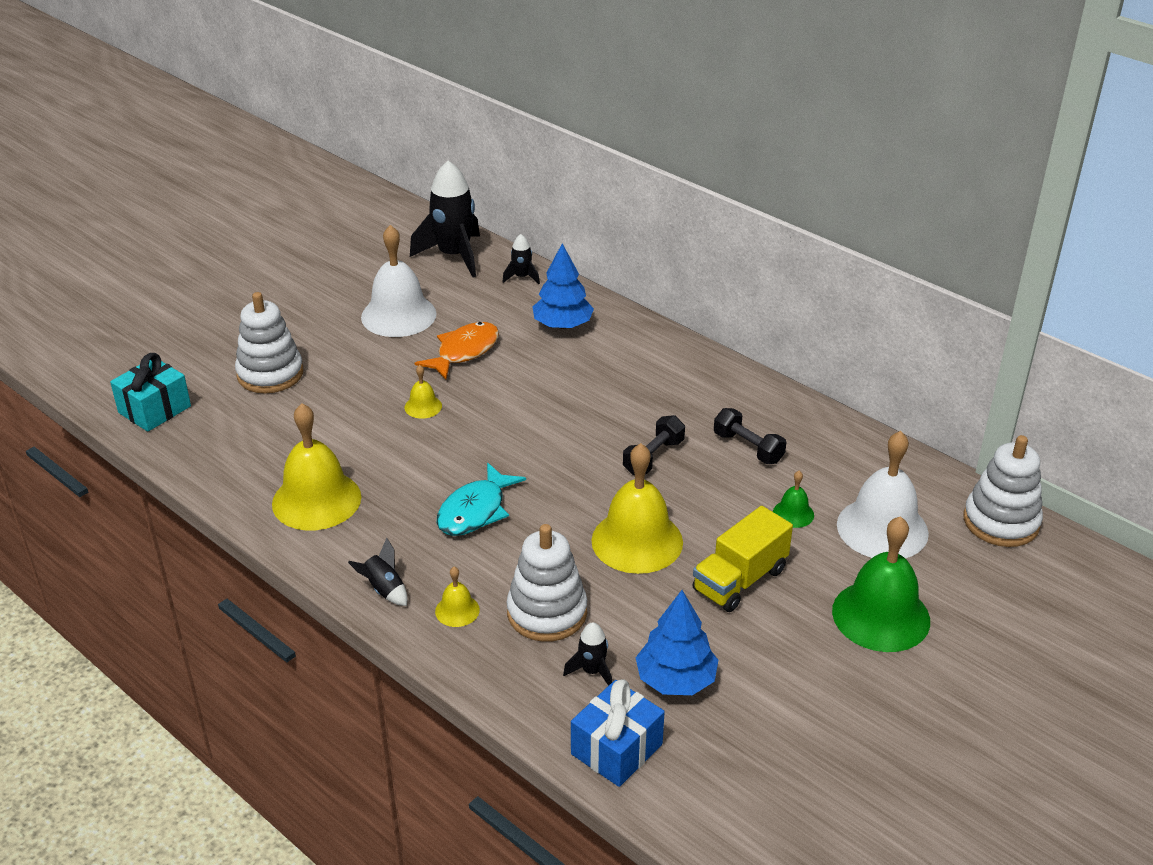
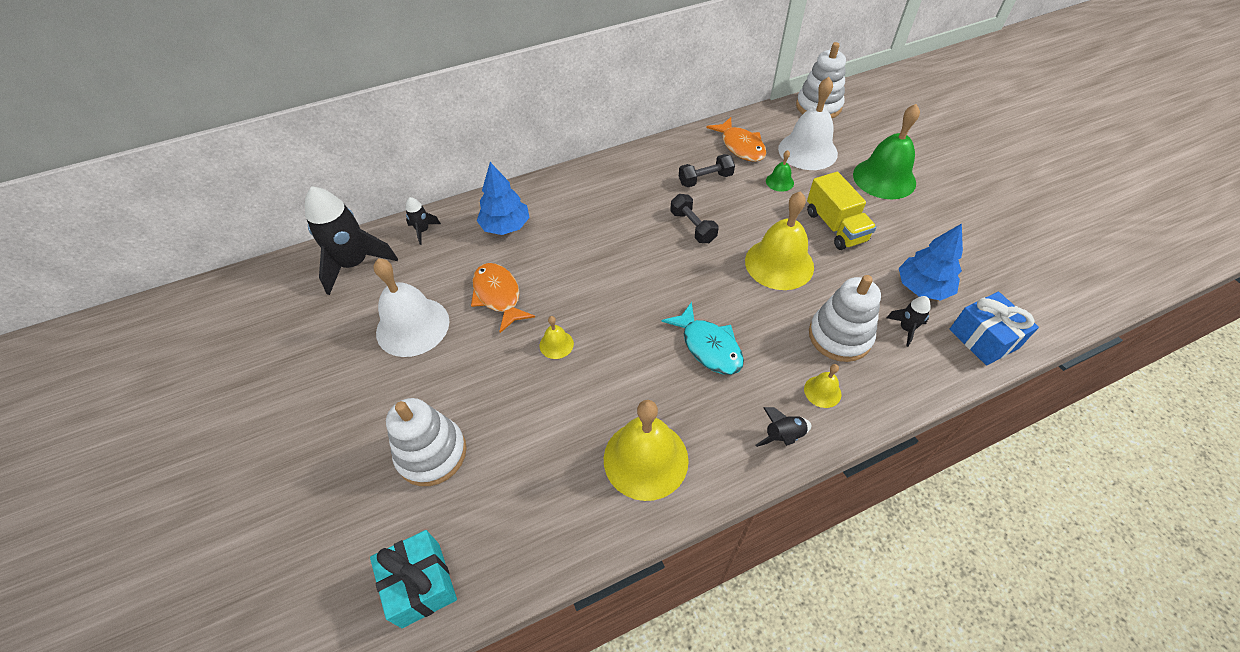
camera: 65 degrees left, 15 degrees up
(840, 464) = (740, 146): none -> orange fish

